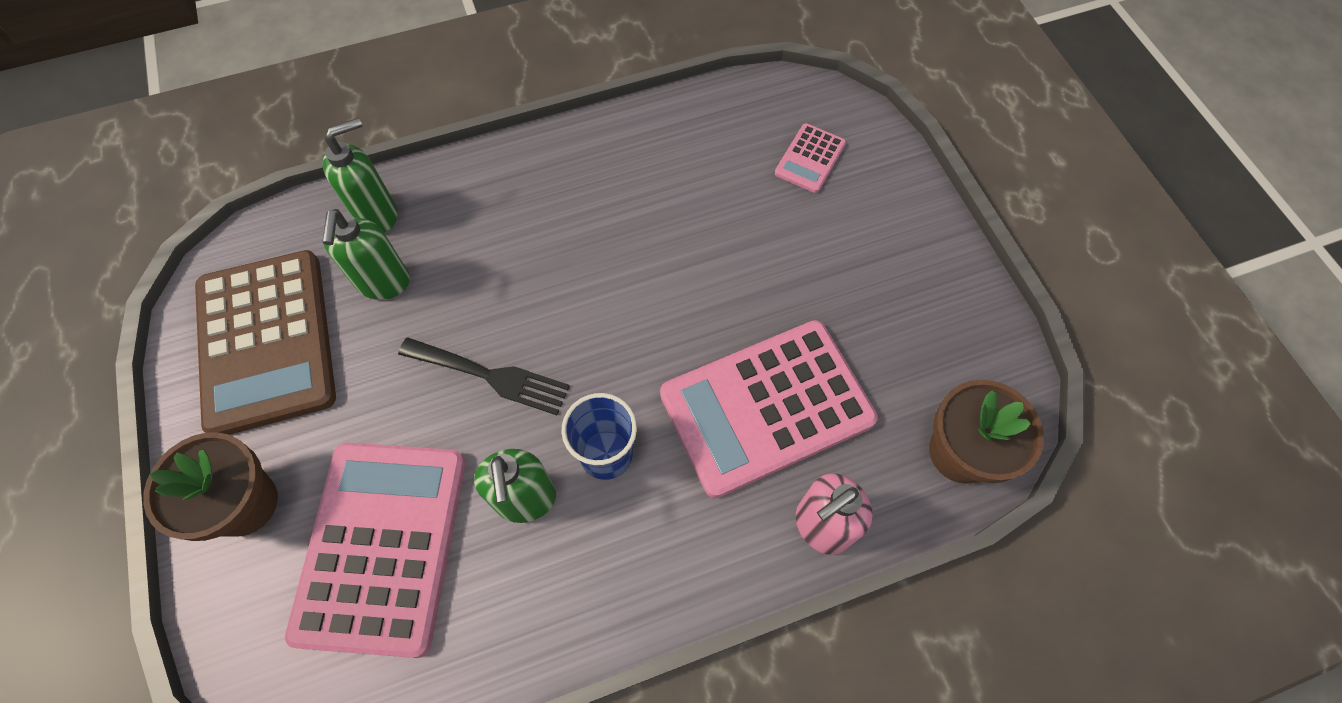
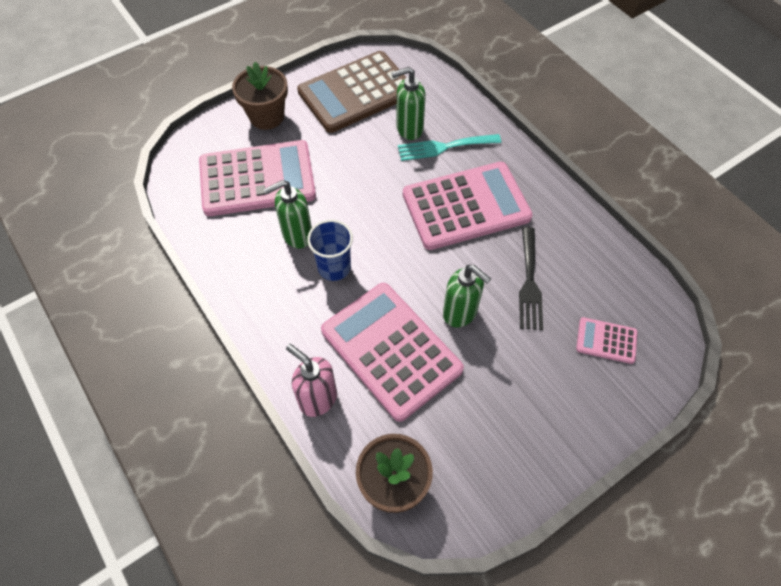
camera: 75 degrees right, 5 degrees down
(378, 214) = (453, 111): green soap dispenser -> green soap dispenser (460, 313)
(441, 246) = (444, 147): none -> turquoise fork
(491, 376) = (367, 197): black fork -> black fork (529, 283)
(560, 248) = (466, 206): none -> pink calculator

